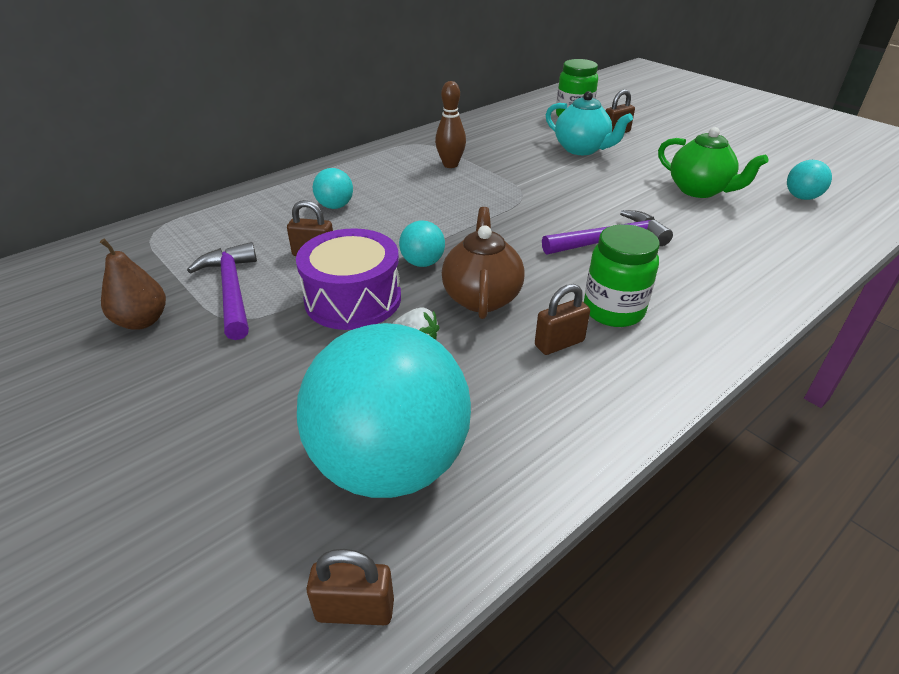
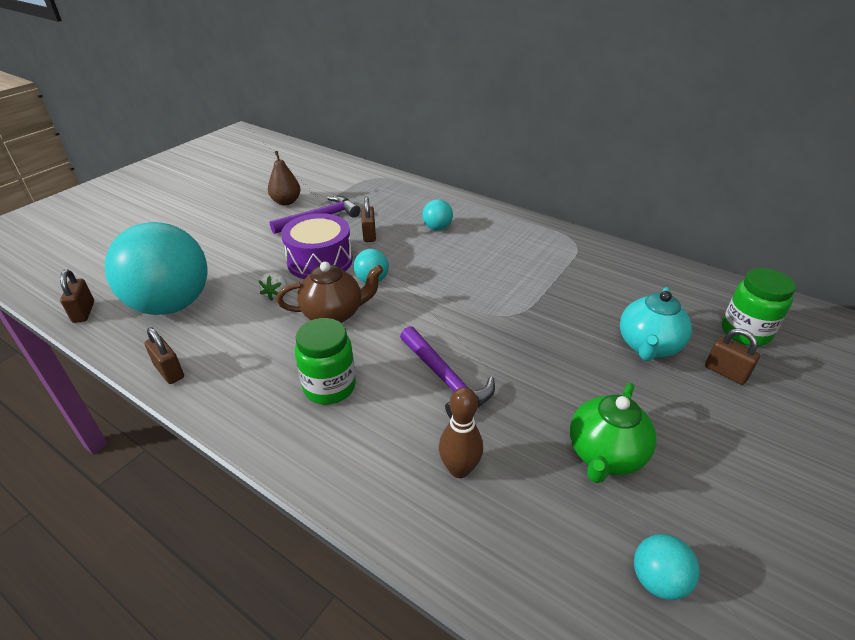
camera: 75 degrees right, 0 degrees up
(450, 165) = (543, 266): brown bowling pin -> brown bowling pin (459, 469)
(559, 343) = (282, 359): brown padlock -> brown padlock (169, 371)

